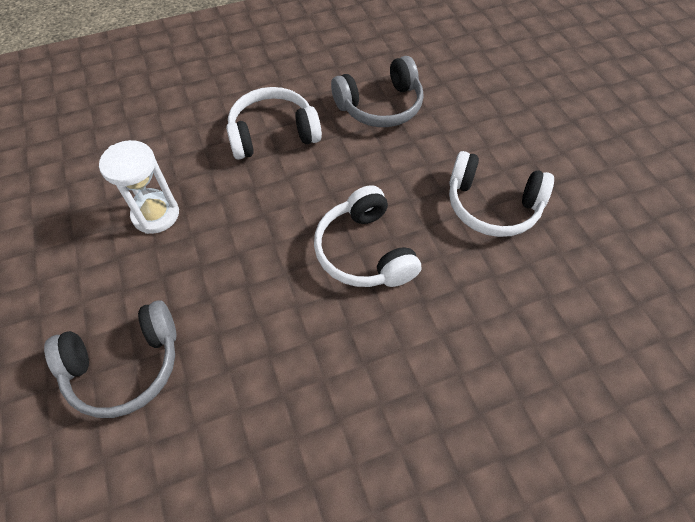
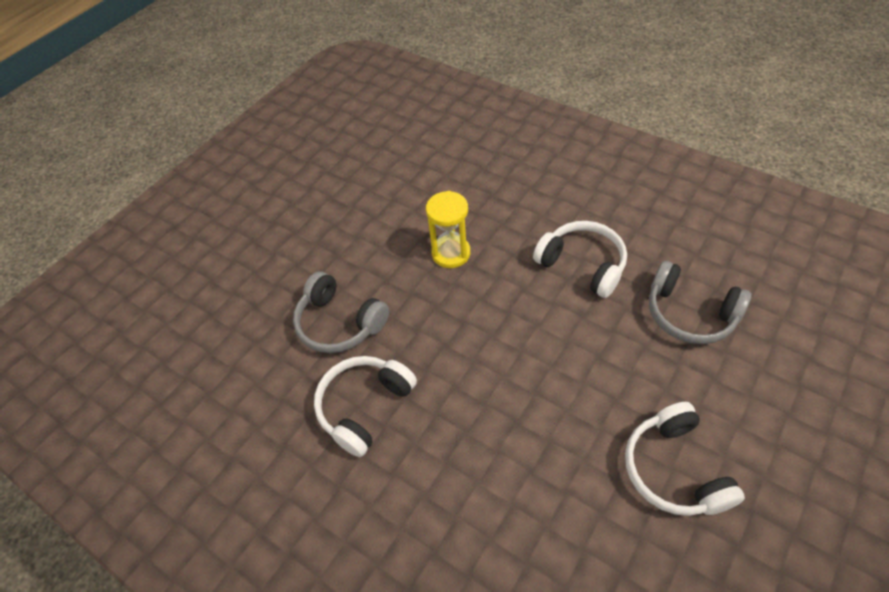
camera: 60 degrees right, 5 degrees down
(156, 215) = (451, 253): white hourglass -> yellow hourglass
(364, 251) = (537, 399): white headphones -> white headphones (364, 407)

